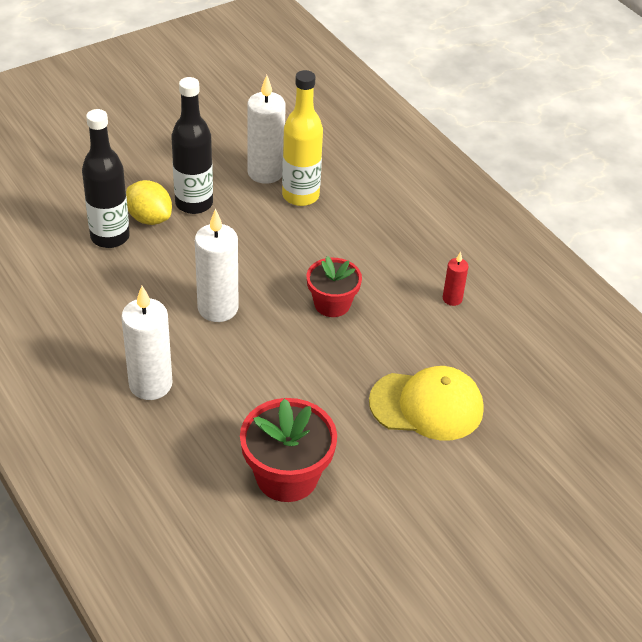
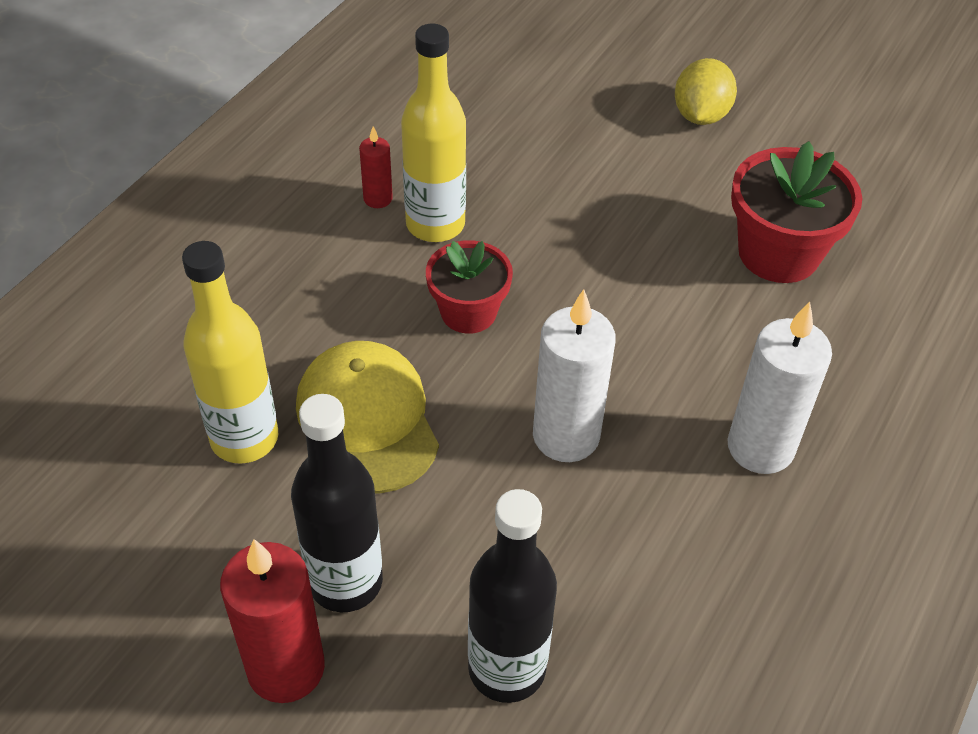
camera: 115 degrees left, 5 degrees up
(149, 218) = (423, 632): yellow lemon -> yellow lemon (700, 115)
(166, 174) = (286, 668): none -> red candle
(265, 172) = (204, 513): white candle -> none
(414, 316) = (435, 224): none -> yellow bottle
(427, 405) = (577, 171): yellow cap -> yellow cap (367, 419)

